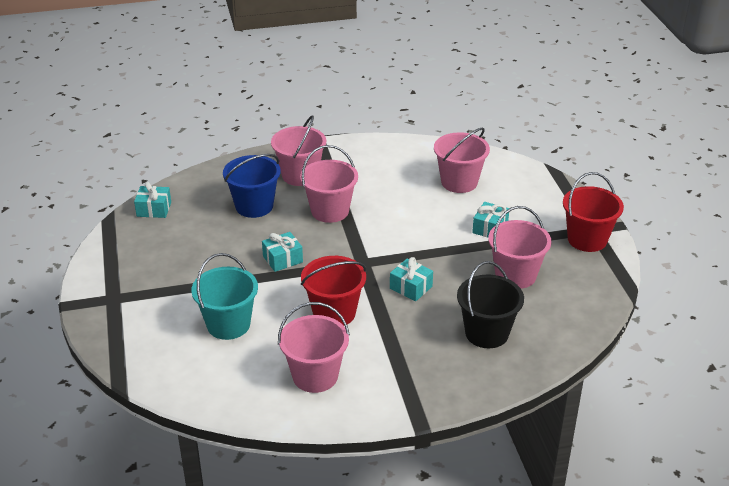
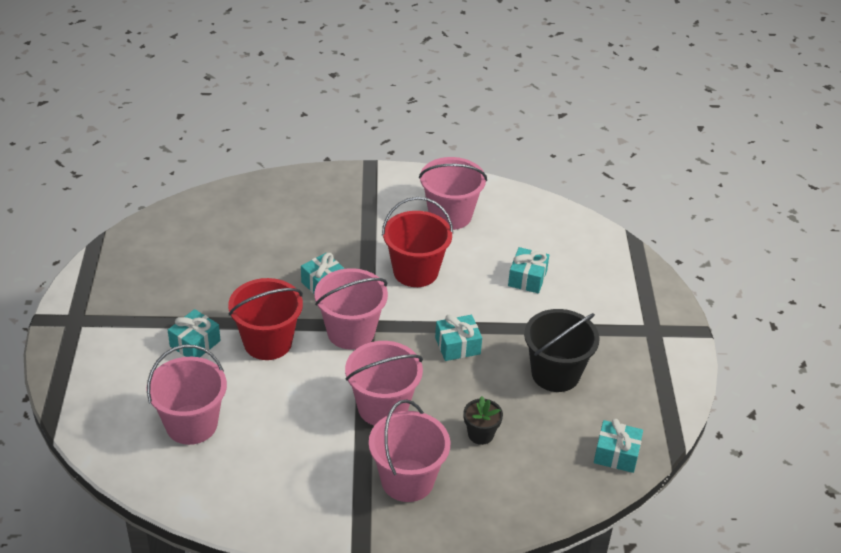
camera: 170 degrees left, 5 degrees up
(228, 324) = (527, 278): turquoise bucket -> turquoise gift
(254, 206) = (480, 434): blue bucket -> black flower pot
(486, 333) = (271, 225): black bucket -> black bucket (555, 373)
(515, 275) = (204, 279): pink bucket -> pink bucket (351, 332)
(587, 239) = (92, 307): red bucket -> red bucket (268, 342)

